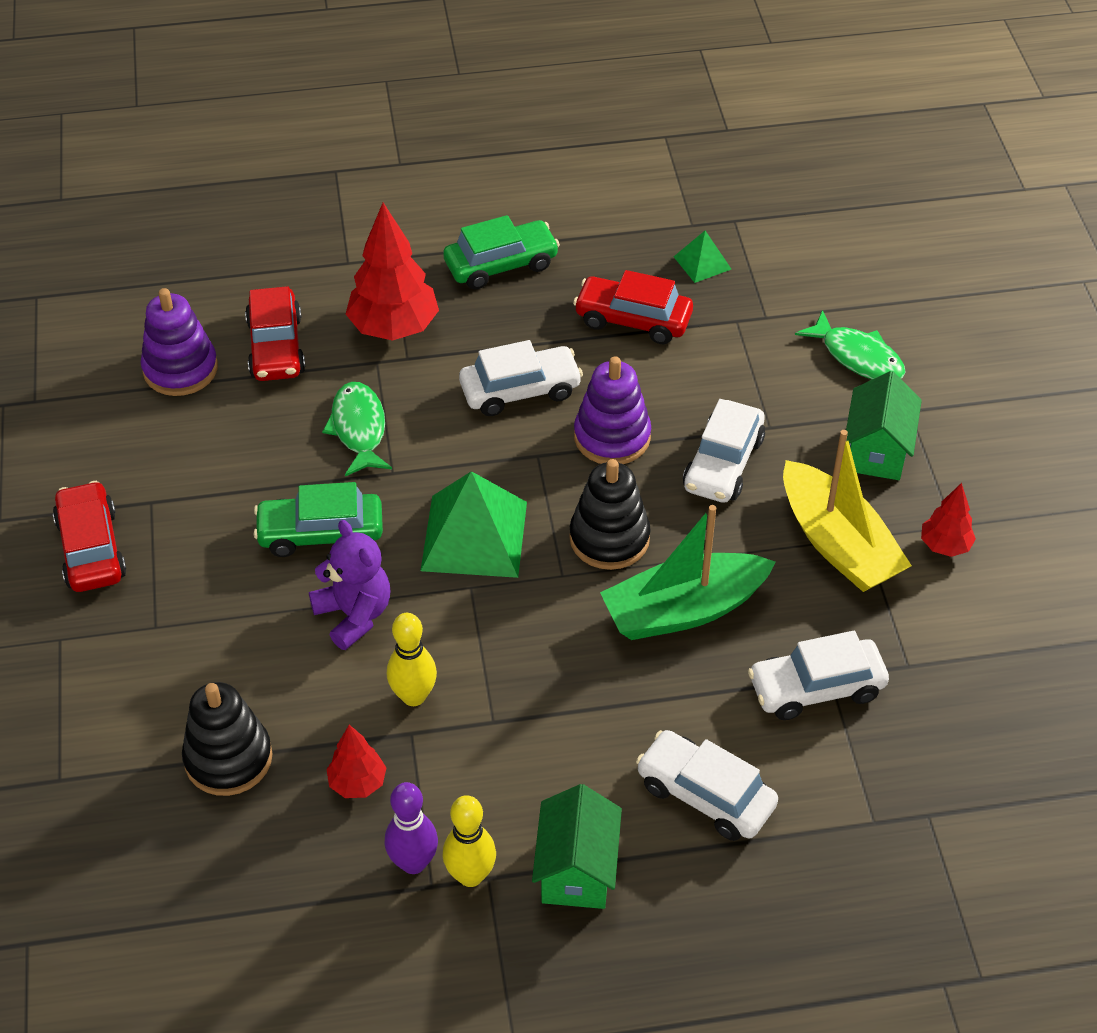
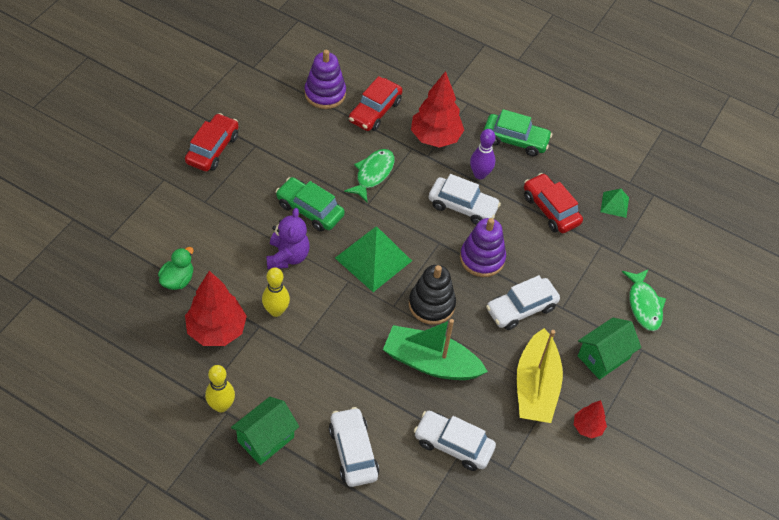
camera: 35 degrees right, 5 degrees up
(228, 758) = (177, 280): black stacking toy -> green duck
(357, 783) = (216, 330): red tree -> red tree, size x1.87
(413, 862) = (204, 382): purple bowling pin -> purple bowling pin (480, 174)

